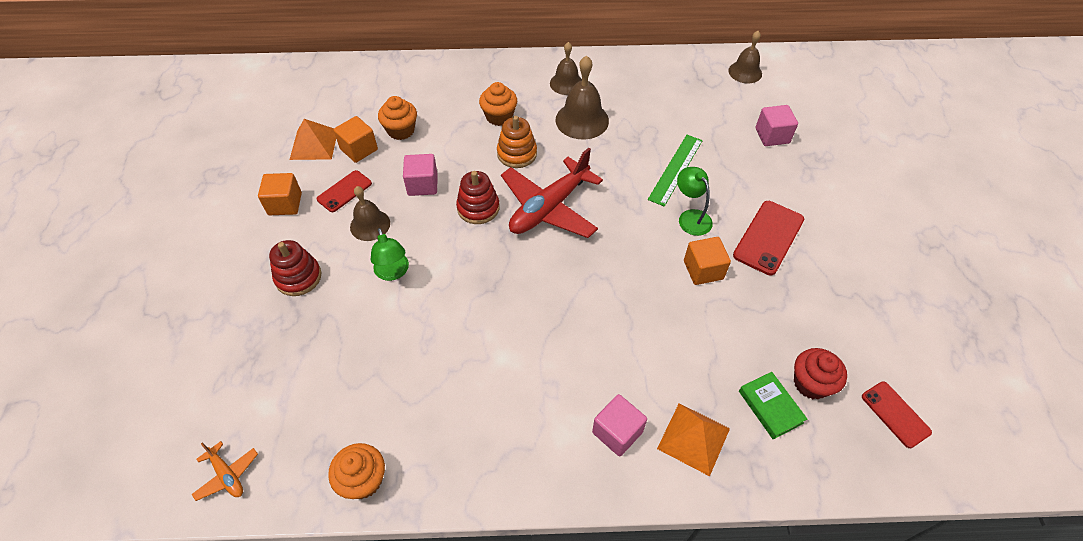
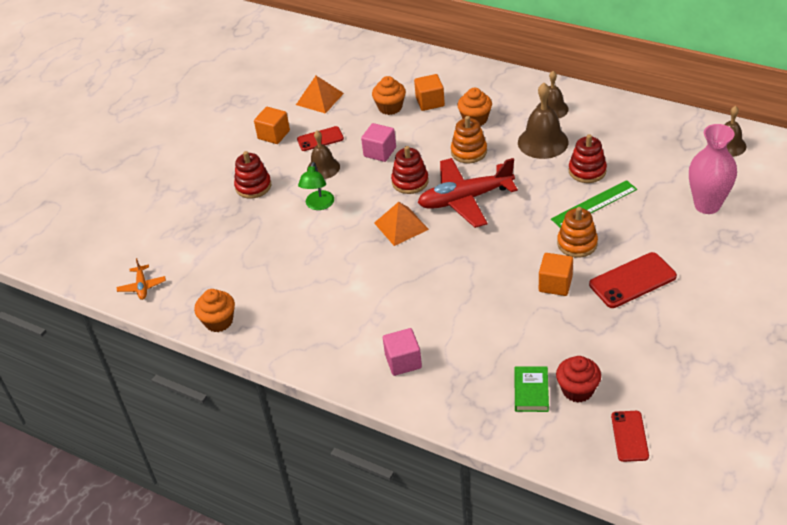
camera: 35 degrees right, 10 degrees down
(359, 149) = (349, 112): orange cube -> orange cube (430, 102)
(644, 137) = (587, 171): none -> red stacking toy
(691, 217) = (577, 243): green lamp -> orange stacking toy
(693, 438) = (455, 387): orange pyramid -> orange pyramid (401, 226)
(772, 136) = (707, 205): pink cube -> pink vase

